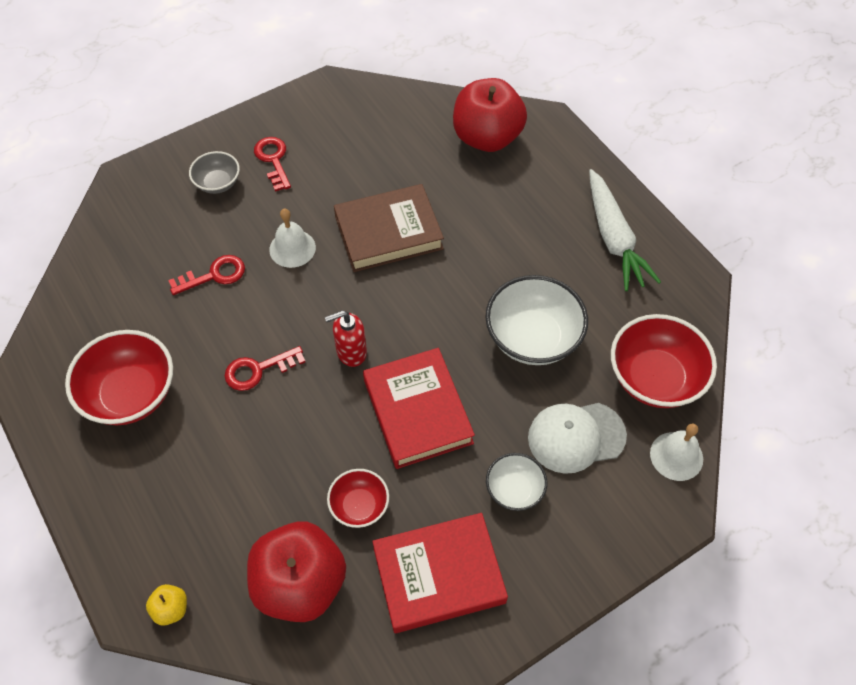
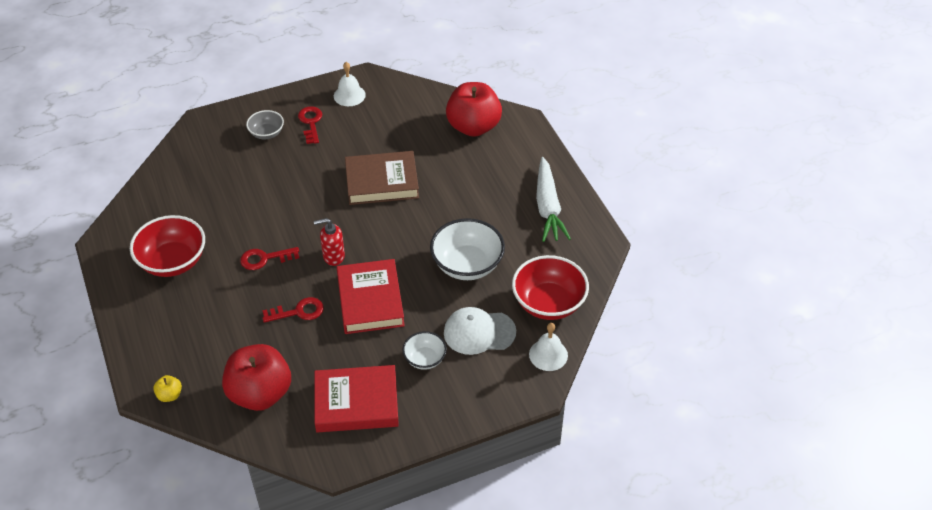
camera: 10 degrees right, 10 degrees down
(214, 275) = (249, 194): red key -> red key (298, 312)
(292, 248) = (309, 183): white bell -> white bell (349, 95)
(359, 506) = (313, 353): red bowl -> none

